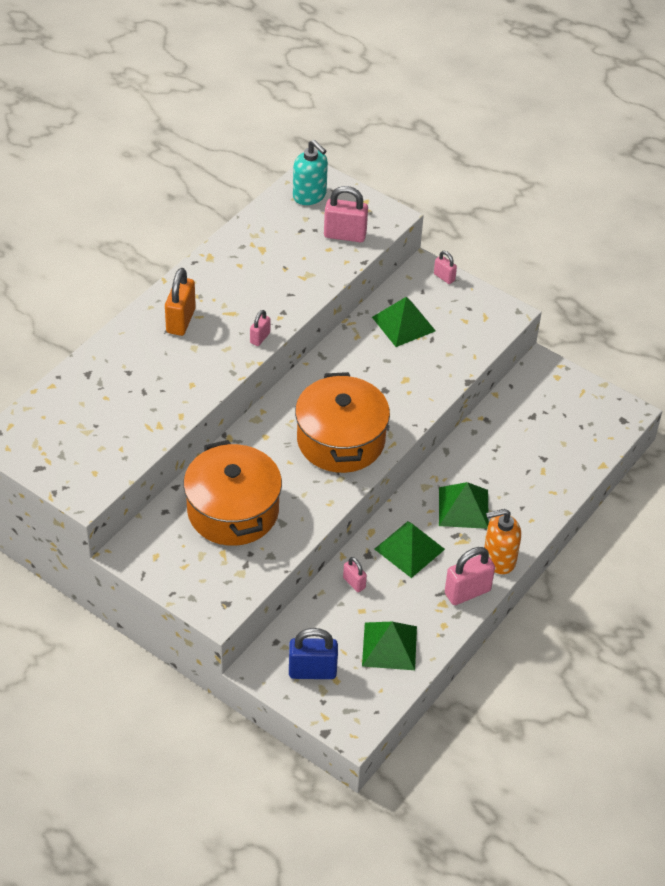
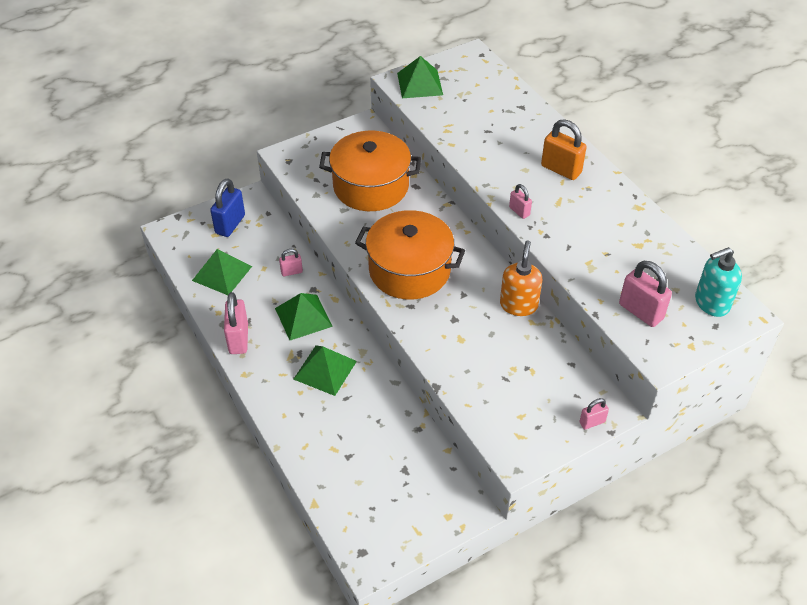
camera: 115 degrees right, 0 degrees up
(345, 235) = (640, 311): pink padlock -> pink padlock turned 75 degrees counterclockwise
(403, 324) = (535, 363): green pyramid -> green pyramid (420, 83)
(499, 559) = (257, 373): orange soap dispenser -> orange soap dispenser (518, 305)

